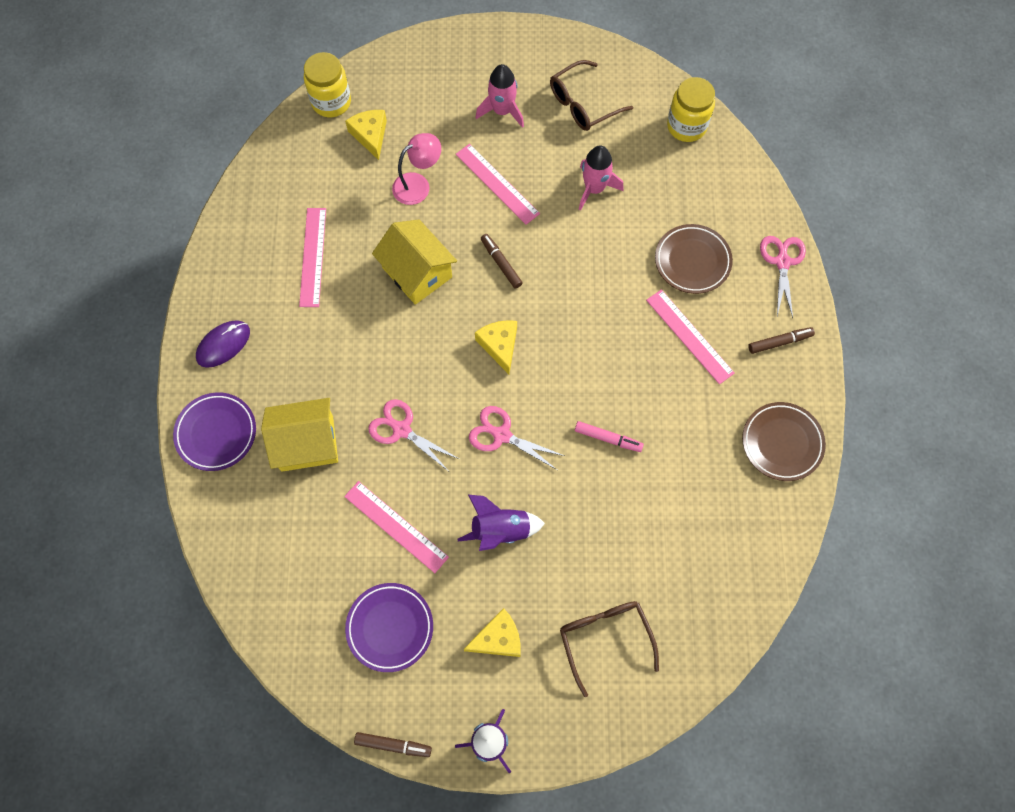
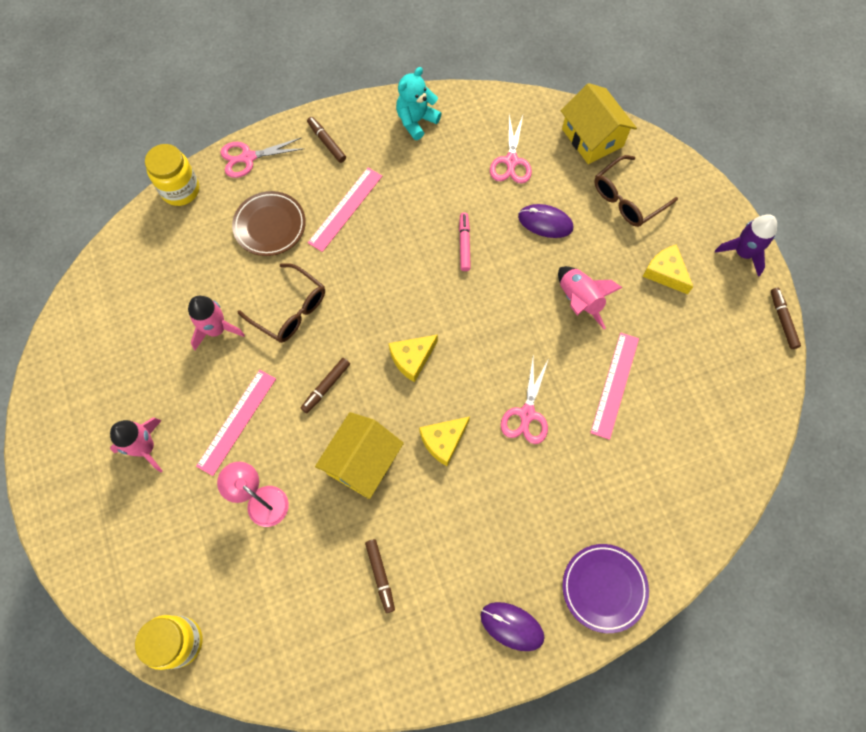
camera: 110 degrees left, 0 degrees up
(307, 443) = (576, 494): yellow house -> yellow house (592, 137)
(313, 257) = (380, 576): pink ruler -> brown marker
(370, 135) = (213, 577): yellow cheese -> yellow cheese (443, 441)
(390, 627) = (698, 357): purple plate -> none
(500, 530) = (579, 300): purple rocket -> pink rocket
(502, 435) = (496, 328): pink scissors -> pink scissors (511, 161)
(583, 104) = (117, 371): brown glasses -> brown glasses (290, 310)
(605, 533) = (545, 222): none -> purple mouse
(686, 126) = (121, 269): yellow jar -> yellow jar (180, 190)
(782, 443) = (416, 121): brown plate -> turquoise teddy bear

